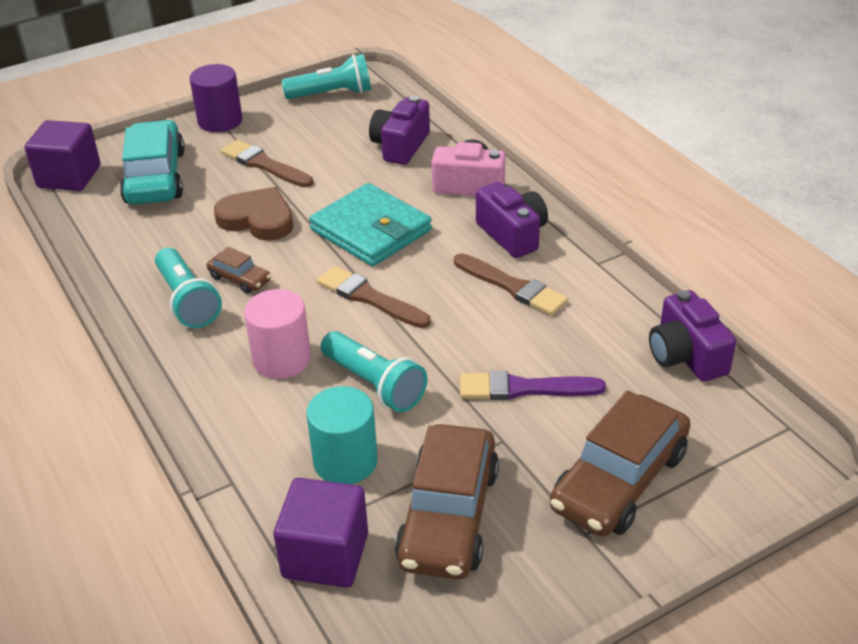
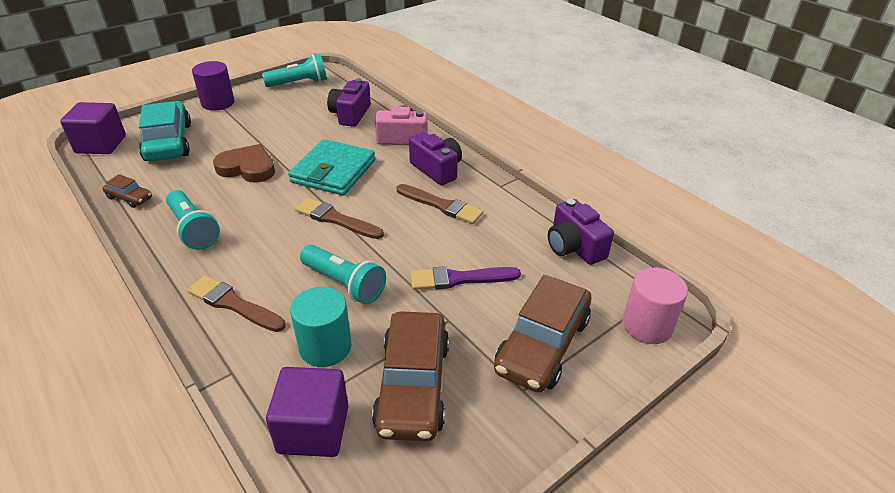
camera: 10 degrees left, 0 degrees up
(239, 279) = (234, 211): brown car -> brown car (129, 198)
(264, 165) = (251, 130): brown brush -> brown brush (234, 304)
(282, 359) = (270, 269): pink cylinder -> pink cylinder (647, 326)
(371, 230) = (333, 171): turquoise wallet -> turquoise wallet turned 75 degrees clockwise

